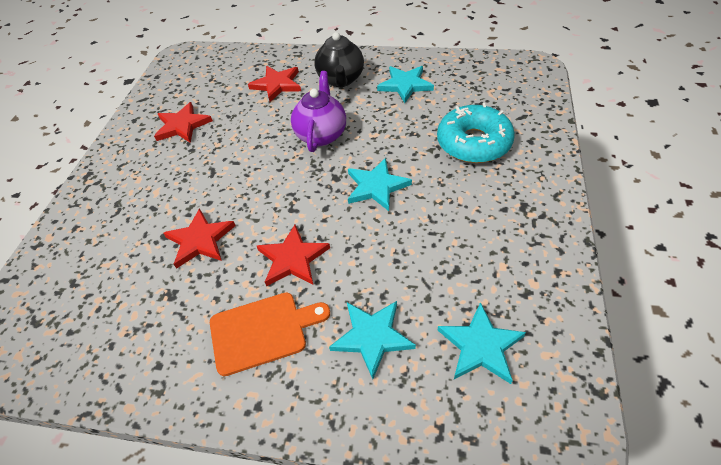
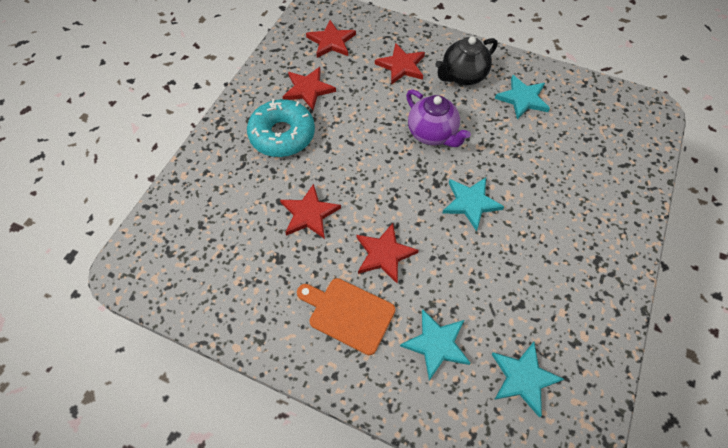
camera: 10 degrees right, 10 degrees up
(201, 80) = (331, 41): none -> red star
(262, 331) = (348, 313): orange cutting board -> orange cutting board turned 150 degrees counterclockwise
(321, 135) = (432, 134): purple teapot -> purple teapot turned 120 degrees clockwise
(341, 80) = (462, 76): black teapot -> black teapot turned 45 degrees clockwise
(473, 143) = (570, 181): turquoise donut -> turquoise donut (282, 135)

